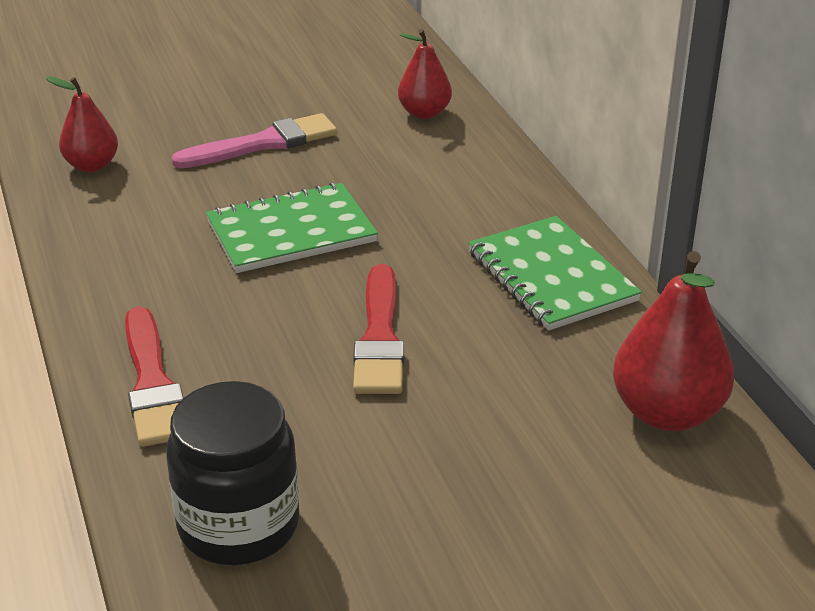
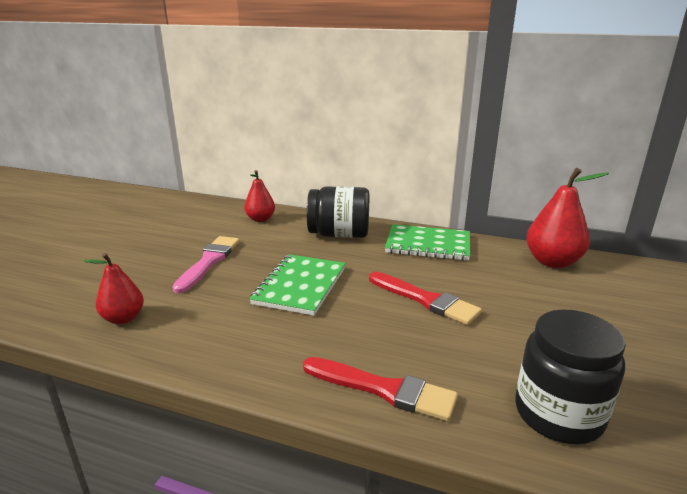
camera: 50 degrees left, 10 degrees down
(471, 192) = (339, 234): none -> black jar

